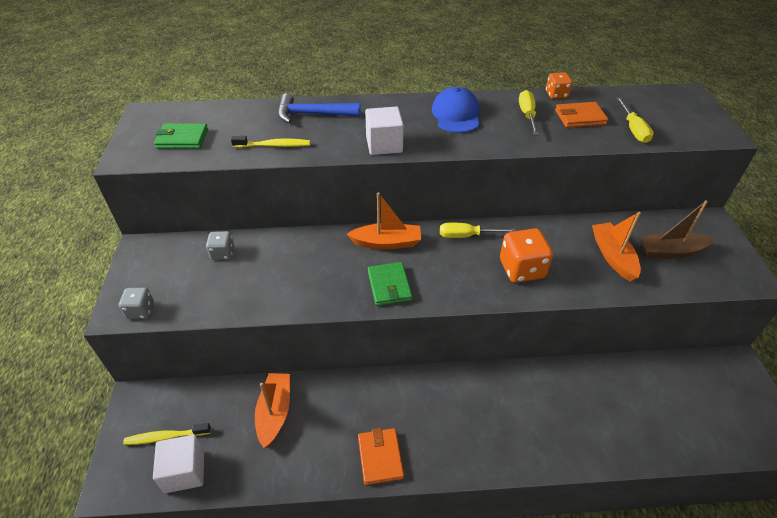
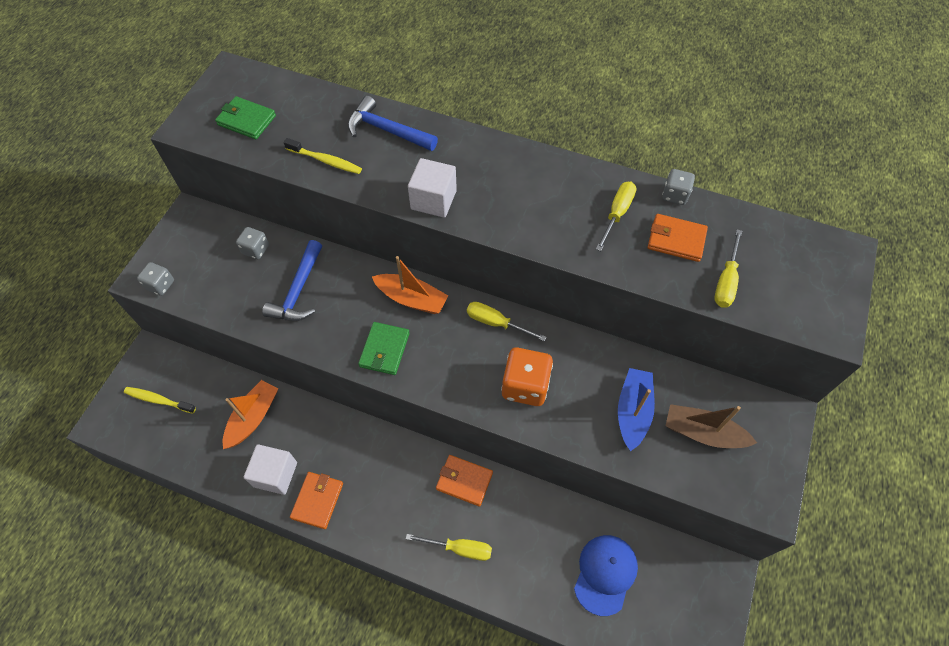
camera: 25 degrees right, 15 degrees up
(185, 471) = (159, 438): white cube -> white cube (275, 474)
(282, 269) = (298, 290): none -> blue hammer
(456, 114) = (537, 184): blue cap -> blue cap (605, 574)
(498, 383) = (464, 481): none -> orange wallet
(532, 439) = (459, 548): none -> yellow screwdriver
(556, 95) = (675, 195): orange dice -> grey dice
(613, 256) = (633, 412): orange boat -> blue boat

